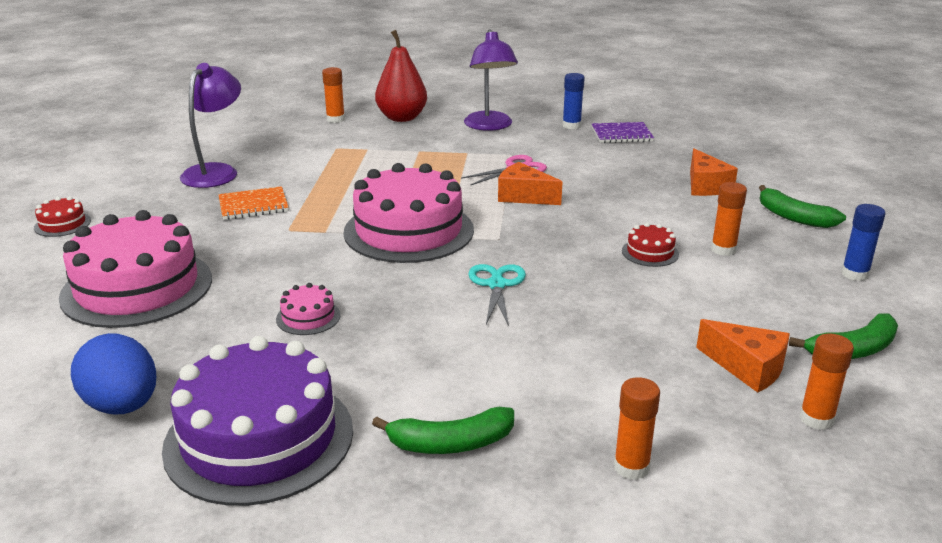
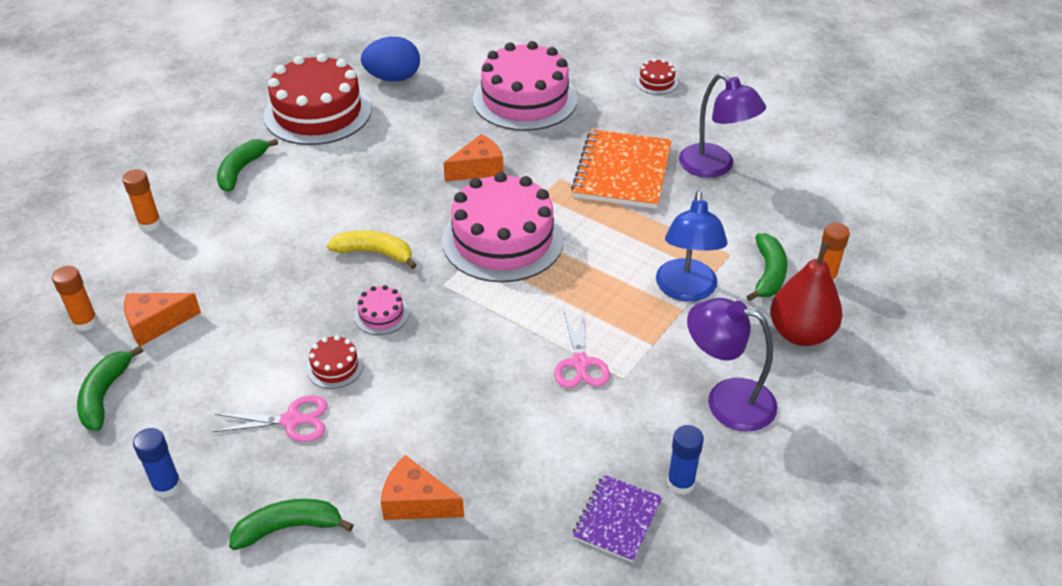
camera: 120 degrees right, 15 degrees up
(253, 205) = (622, 172): orange notebook -> orange notebook, size x1.76
(259, 438) = (318, 112): purple cake -> red cake
(308, 317) = (419, 156): pink cake -> pink cake (381, 315)
(348, 134) = (768, 274): none -> green banana
(396, 153) = (686, 290): none -> blue lamp
(497, 285) = (375, 253): turquoise scissors -> yellow banana
(524, 196) = (511, 338): orange cheese -> orange cheese (478, 169)
(723, 249) = (291, 421): orange glue stick -> pink scissors

